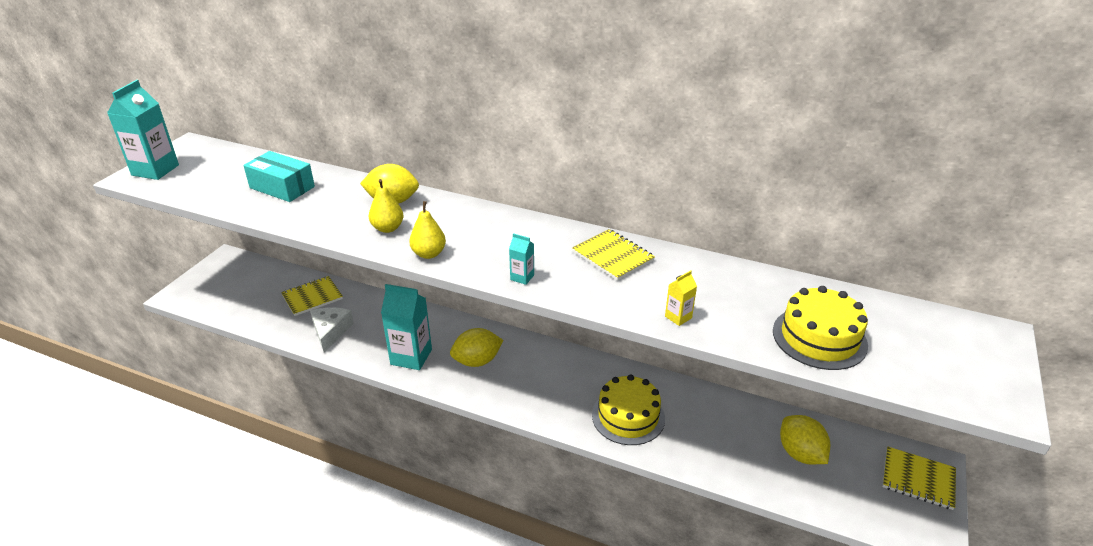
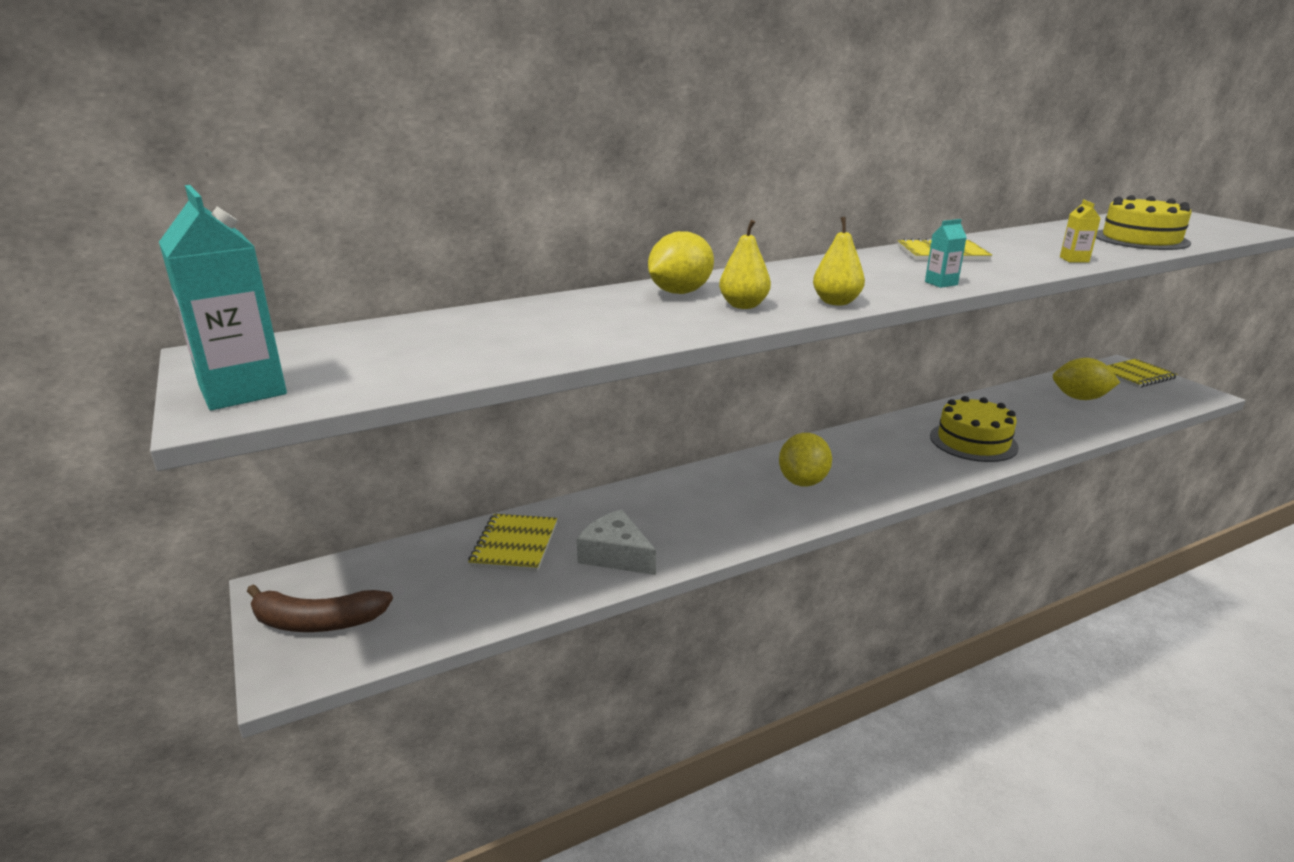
camera: 50 degrees left, 10 degrees down
(212, 281) = (317, 622): none -> brown banana
(282, 187) = (518, 329): turquoise box -> none
(411, 357) = (745, 516): turquoise carton -> none

